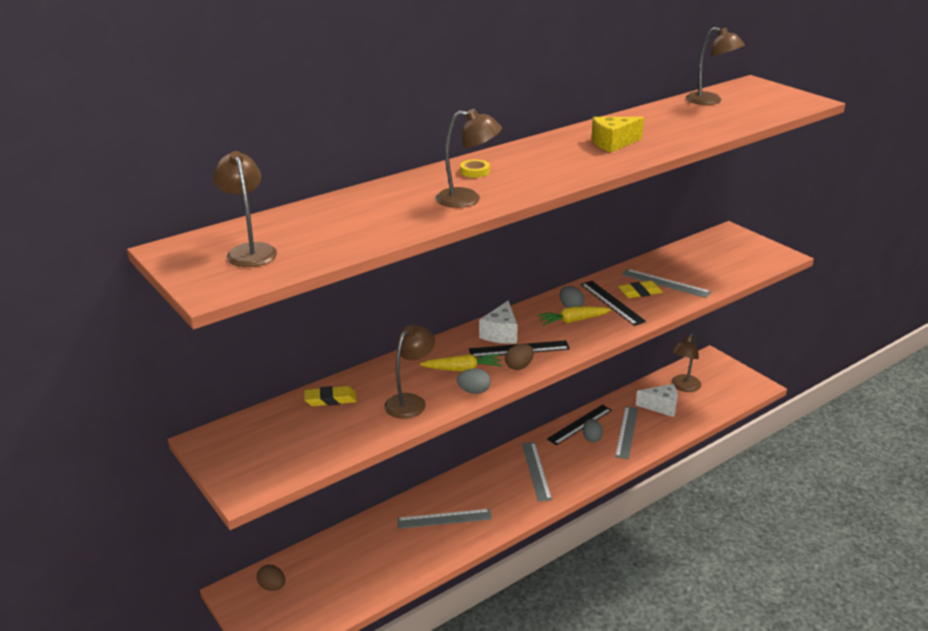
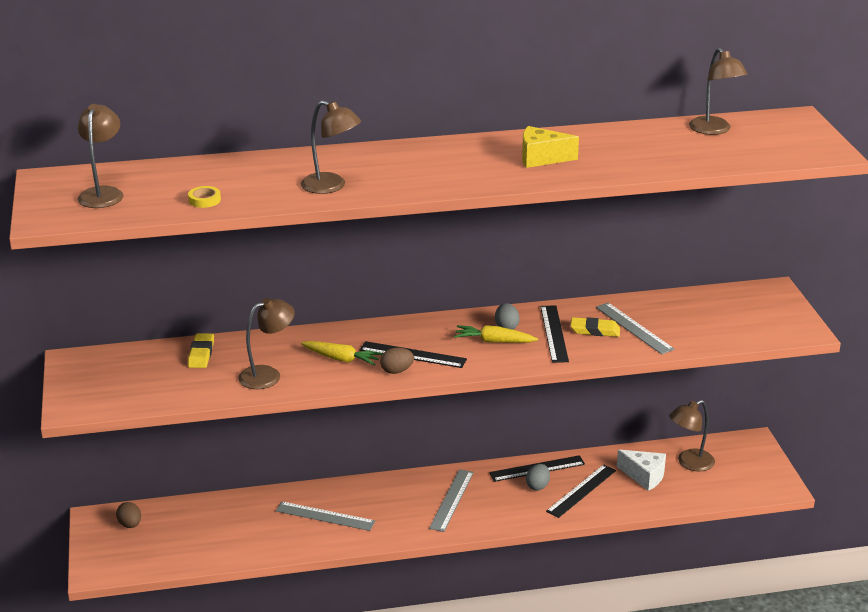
camera: 25 degrees right, 0 degrees up
(330, 399) = (201, 354): yellow eraser -> yellow eraser turned 75 degrees clockwise
(474, 171) = (370, 160): yellow tape -> yellow tape (204, 200)
(474, 391) = (333, 382): grey egg -> none
(501, 333) = (410, 335): white cheese -> none
(626, 432) = (581, 491): grey ruler -> black ruler

